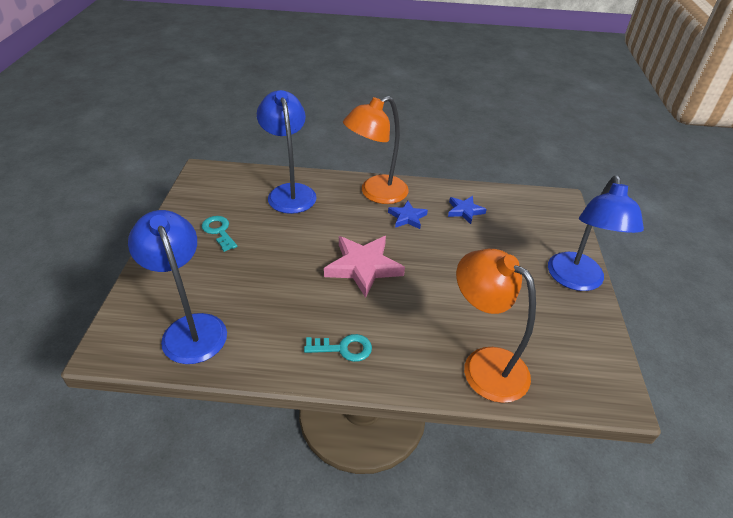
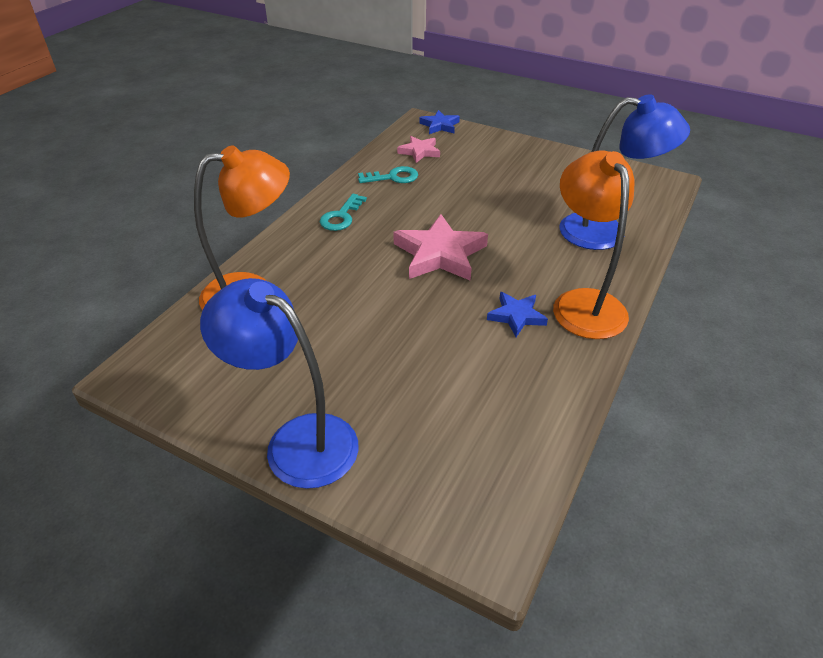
camera: 115 degrees right, 0 degrees up
(191, 328) = (419, 152): blue lamp -> pink star
(219, 231) = (545, 177): turquoise key -> turquoise key (393, 177)
(464, 211) = (508, 383): blue star -> blue star (440, 125)

